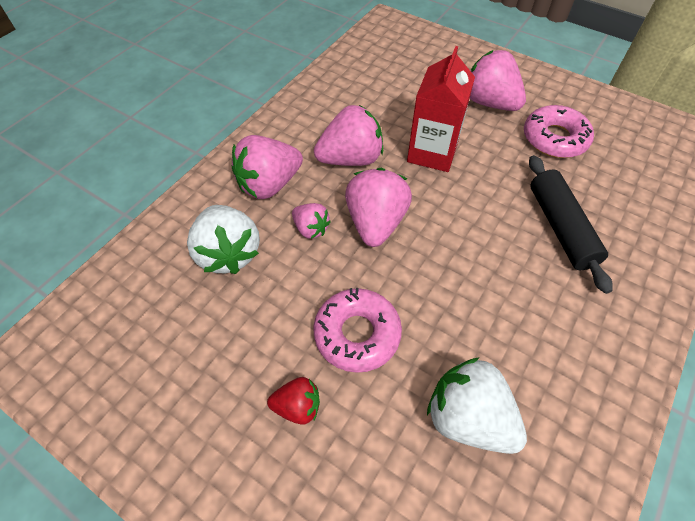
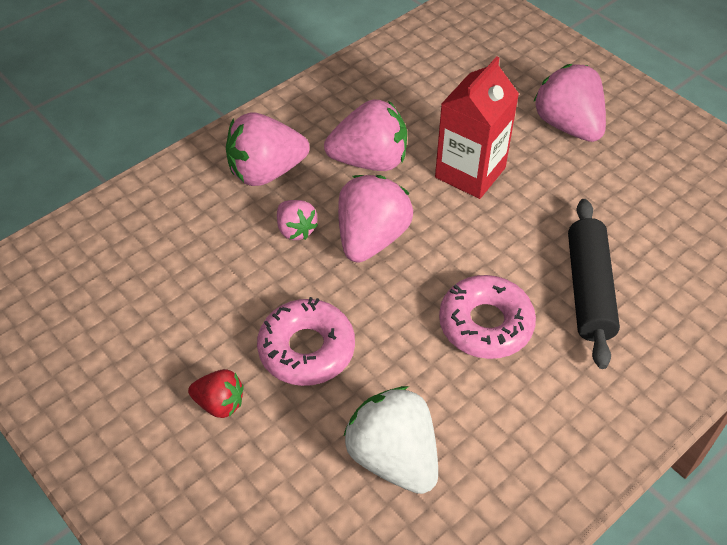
camera: 15 degrees right, 5 degrees down
(228, 253) = (198, 237): white strawberry -> none
(554, 139) = (631, 185): pink donut -> pink donut (485, 324)

